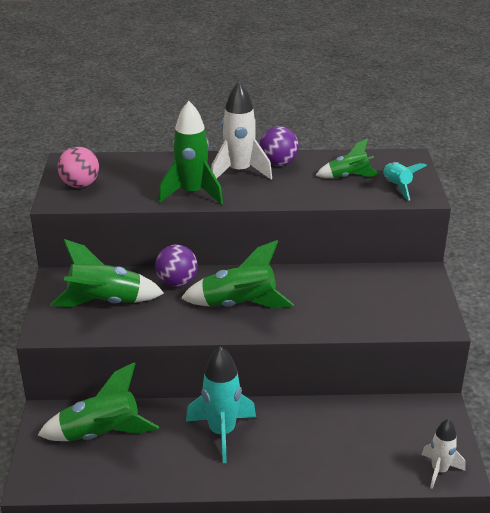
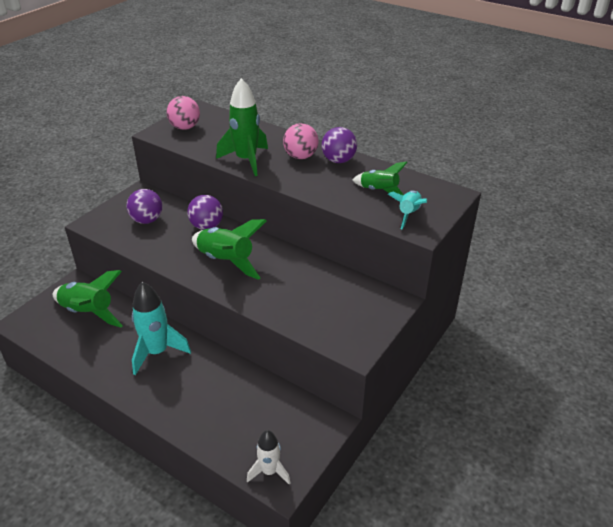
camera: 35 degrees right, 5 degrees up
(105, 302) = (147, 220): green rocket -> purple ball
(239, 172) = (300, 156): white rocket -> pink ball

